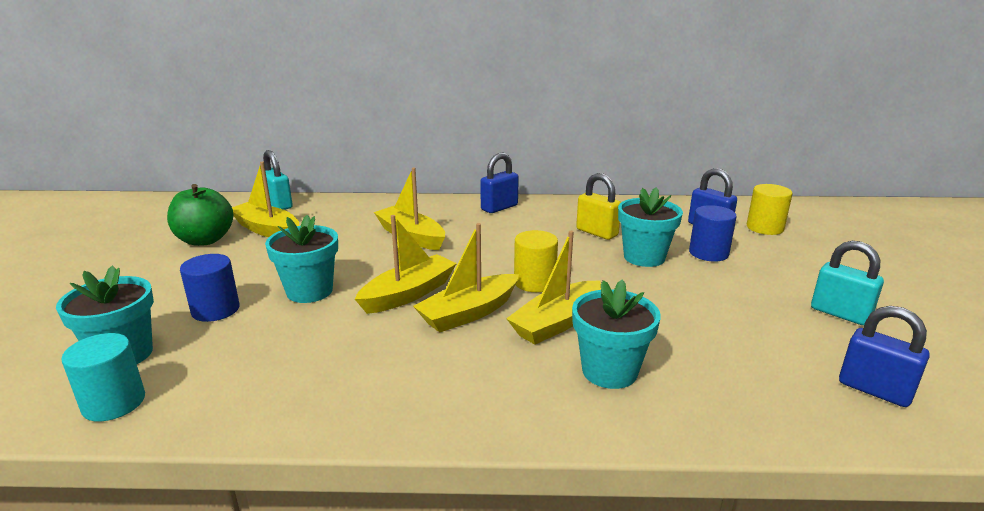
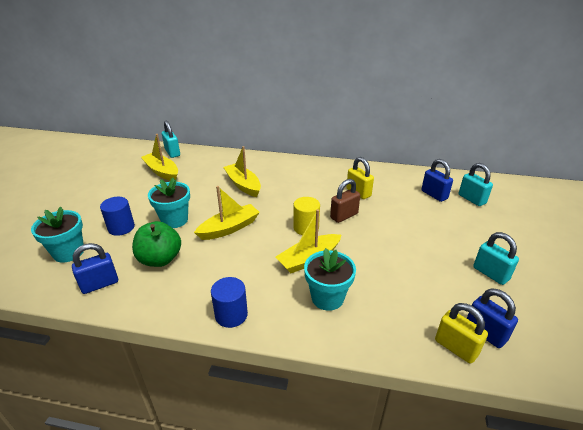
camera: 10 degrees right, 10 degrees up
(114, 403) = (58, 283): turquoise cylinder -> none
(205, 240) = (126, 176): green apple -> green apple (160, 259)
(469, 313) = (259, 246): yellow boat -> none
(499, 207) = (304, 166): blue padlock -> blue padlock (100, 284)
(587, 262) = (344, 216): none -> brown padlock
(644, 257) = (381, 215): turquoise flower pot -> none
(708, 253) = (424, 216): blue cylinder -> blue cylinder (231, 315)
(765, 228) = (471, 199): yellow cylinder -> turquoise padlock
(842, 415) = (456, 347): none -> yellow padlock

